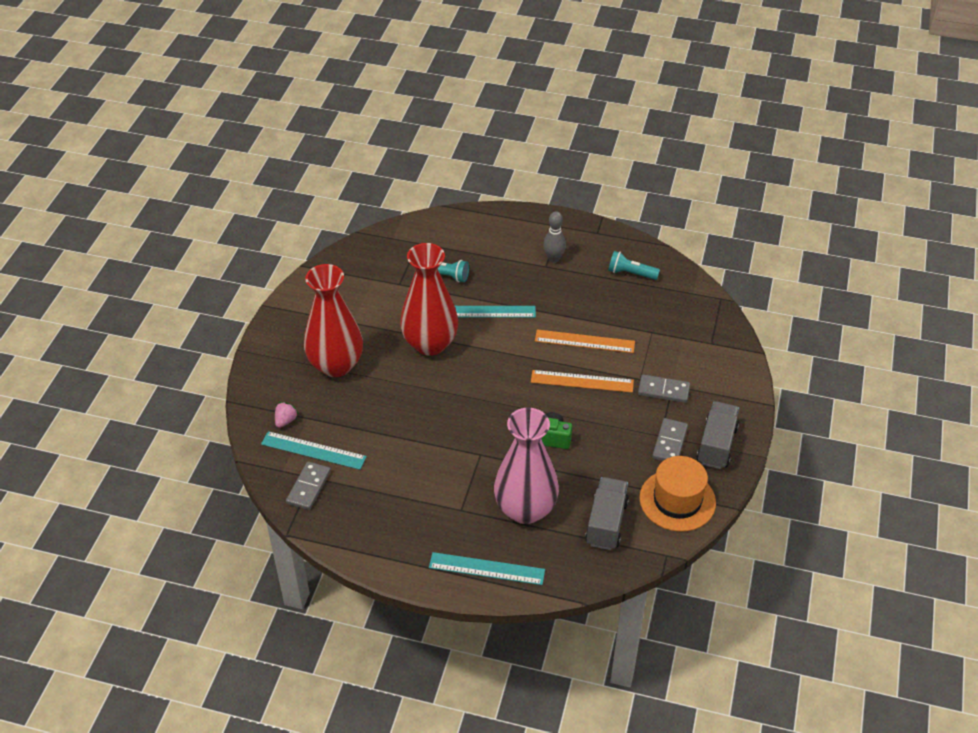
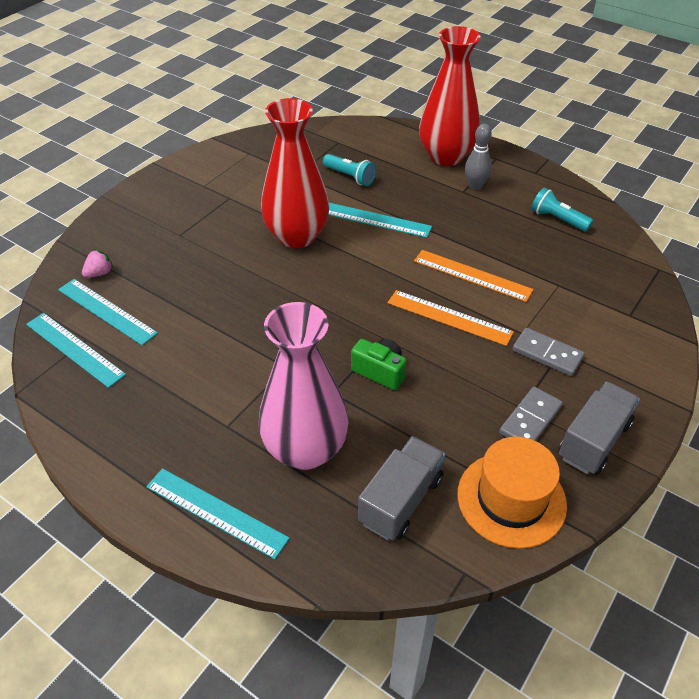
camera: 20 degrees right, 0 degrees up
(308, 487) = (75, 349): grey domino -> turquoise ruler
(336, 365) = (186, 233): red vase -> red vase (446, 156)

